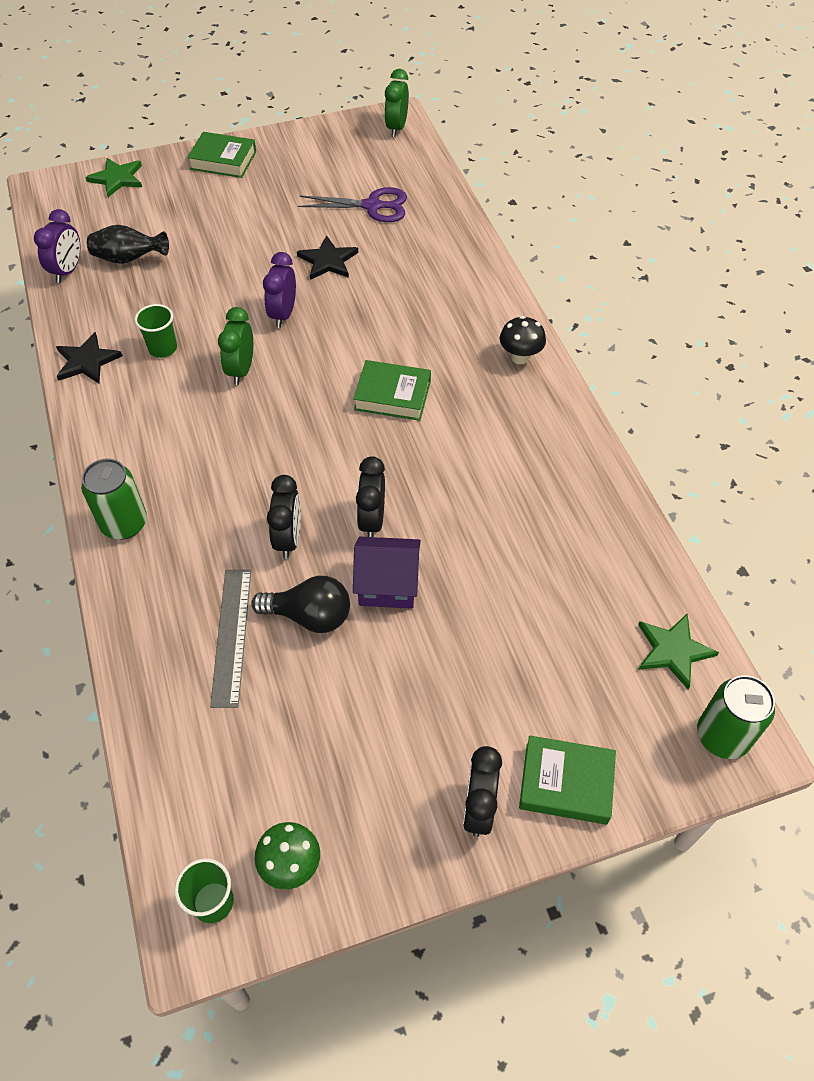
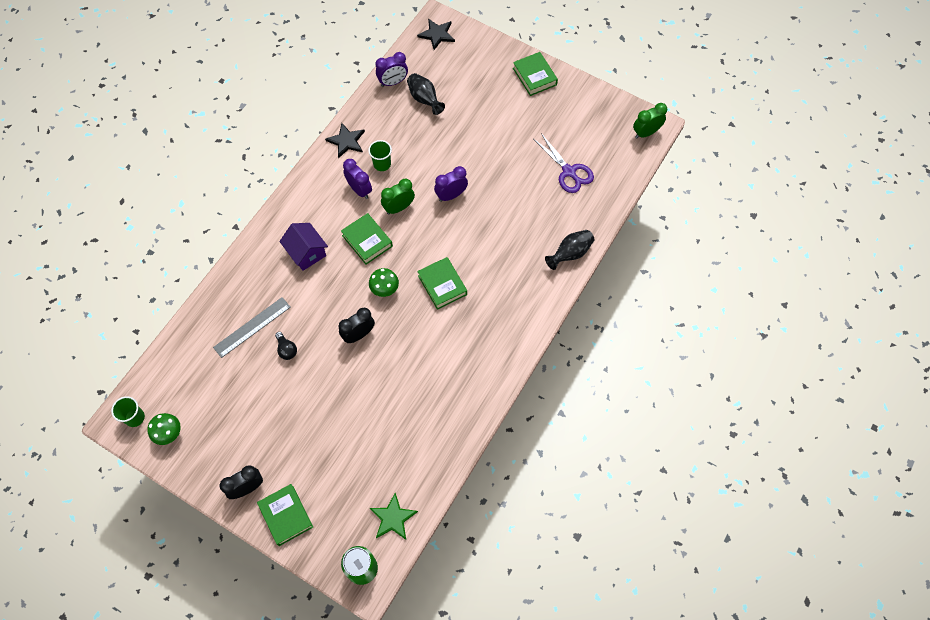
camera: 50 degrees right, 10 degrees up
(117, 178) = (474, 44): green star -> none
(124, 523) = (272, 237): green can -> none
(170, 391) = (359, 190): none -> purple clock
(249, 428) = (367, 241): none -> green book
(288, 539) = (319, 308): black clock -> none
(309, 616) = (286, 349): black light bulb -> black light bulb, size x0.61
(328, 261) = (507, 184): black star -> black star (437, 34)
(338, 454) = (385, 290): none -> green mushroom
(387, 585) = (329, 368): purple house -> purple house (306, 253)
(474, 265) = (570, 254): none -> black vase
(520, 357) = (522, 324): black mushroom -> none

